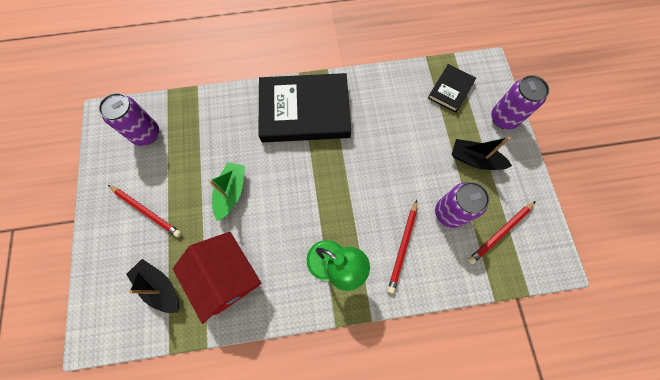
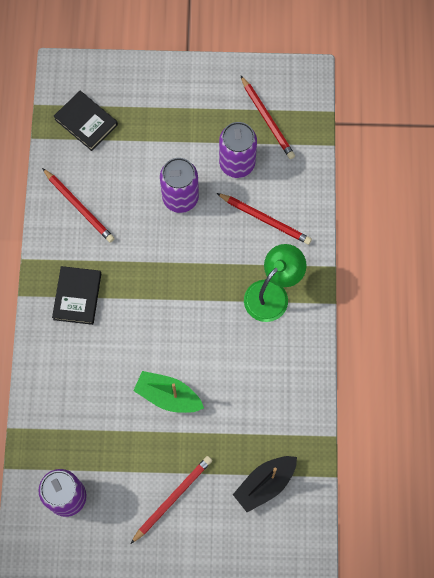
camera: 80 degrees left, 0 degrees up
(226, 277) = (266, 410): red house -> none
(304, 111) = (77, 296): black book -> black book, size x0.49
(378, 98) = (79, 206): none -> red pencil
(474, 159) = (181, 121): black boat -> none
(503, 118) = (136, 76): purple can -> purple can (180, 198)

